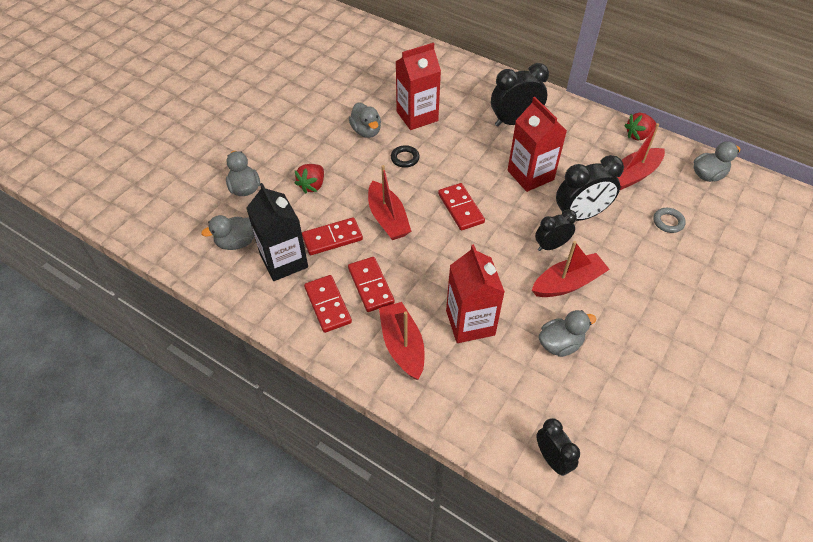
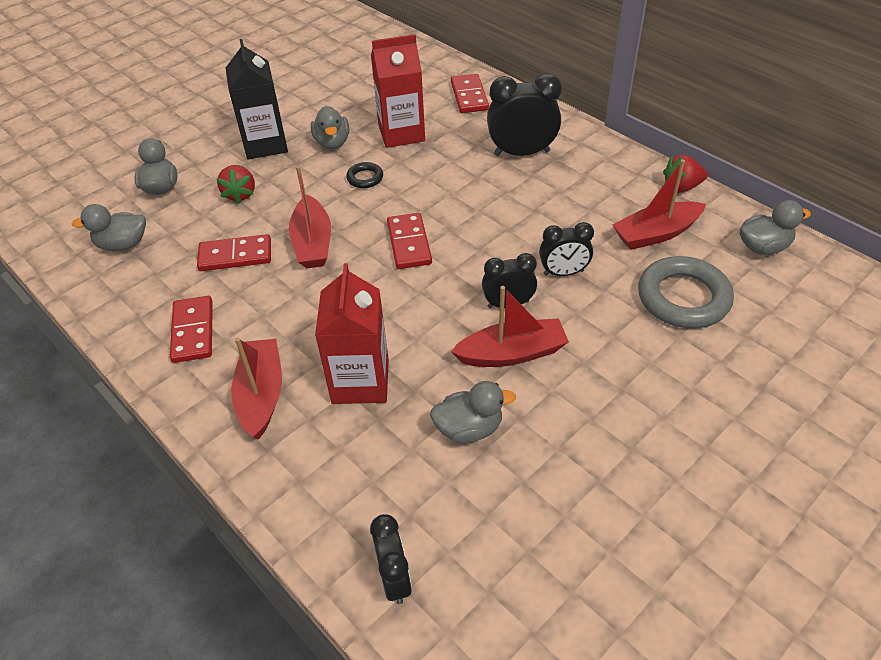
camera: 15 degrees right, 5 degrees down
(284, 261) = (166, 273): black carton -> black carton (265, 144)
(312, 185) = (240, 194): red strawberry -> red strawberry turned 45 degrees counterclockwise
(370, 286) = (255, 317): red domino -> red domino (469, 96)
(530, 175) = (516, 216): red carton -> none
(580, 215) = (563, 273): black clock -> black clock, size x0.62
(668, 222) = (683, 298): grey ring -> grey ring, size x2.10

